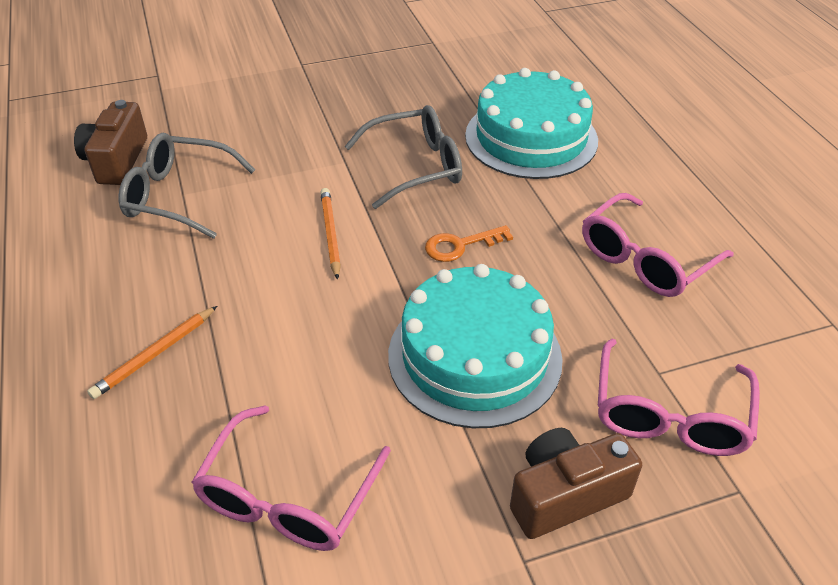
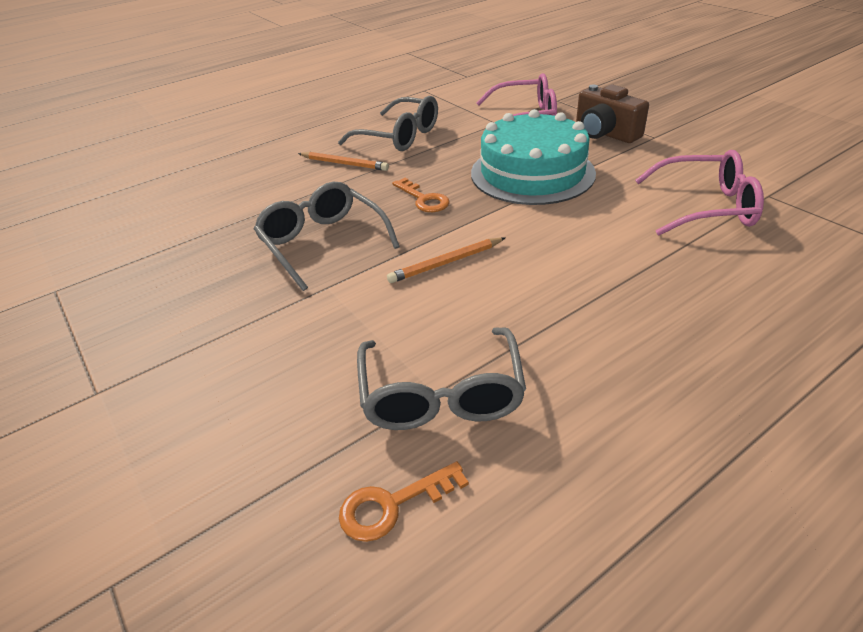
camera: 105 degrees left, 5 degrees down
(117, 160) = (392, 505): brown camera -> orange key
(154, 354) = (666, 310): orange pencil -> orange pencil (344, 164)
(531, 138) = (260, 196): turquoise cake -> none
(645, 260) = (400, 136): pink glasses -> grey glasses

